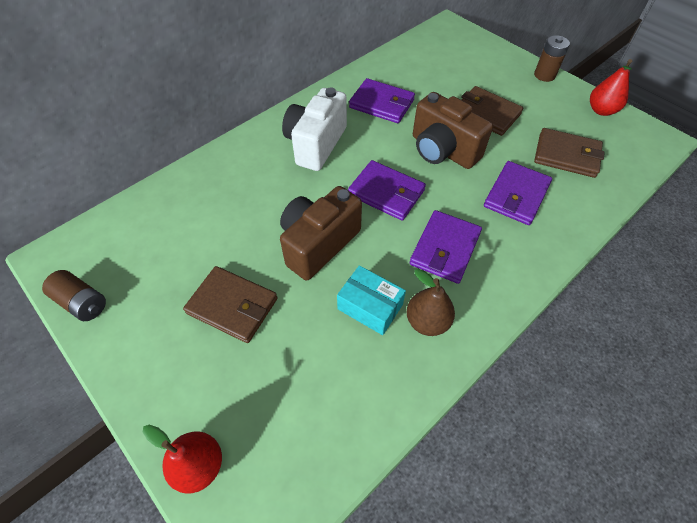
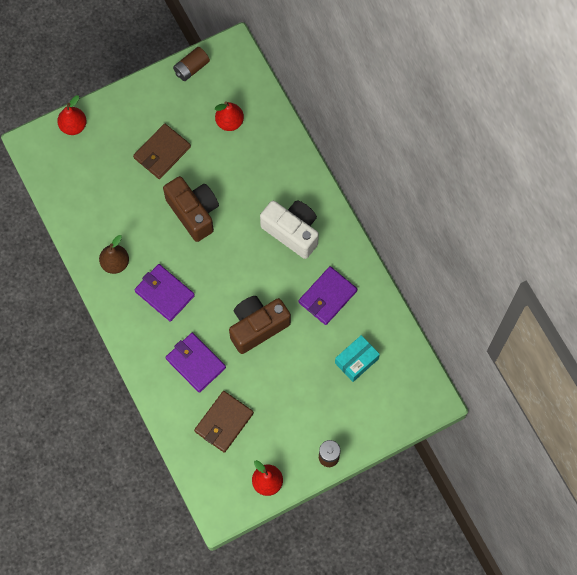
camera: 105 degrees right, 15 degrees up
(173, 235) = (229, 122): none -> red pear
(370, 306) = (136, 232): turquoise box -> turquoise box (356, 361)
(386, 193) = (226, 270): purple wallet -> none
(486, 113) = (291, 380): brown wallet -> none

